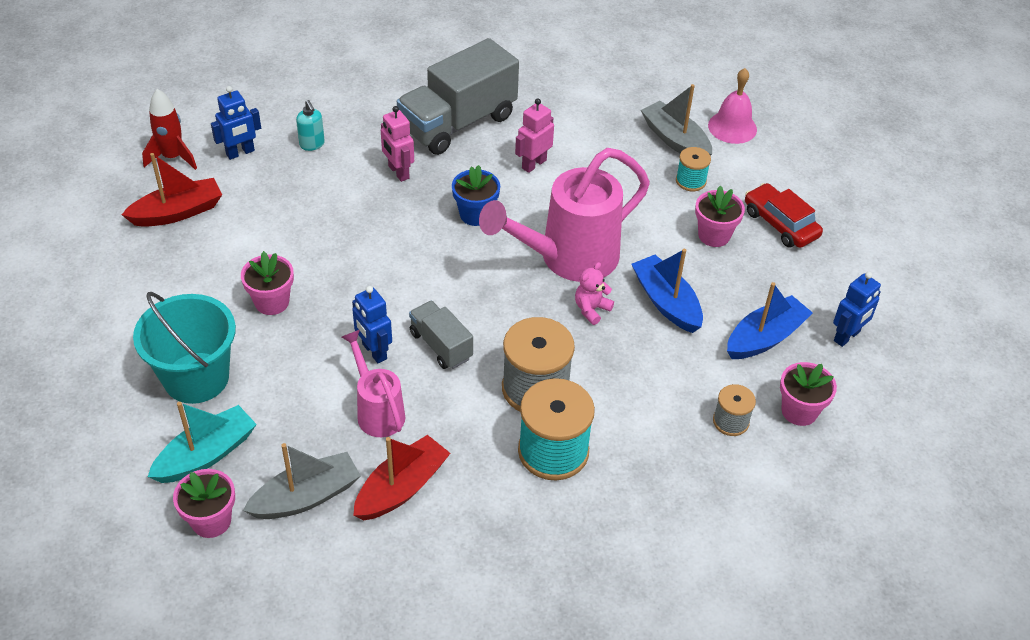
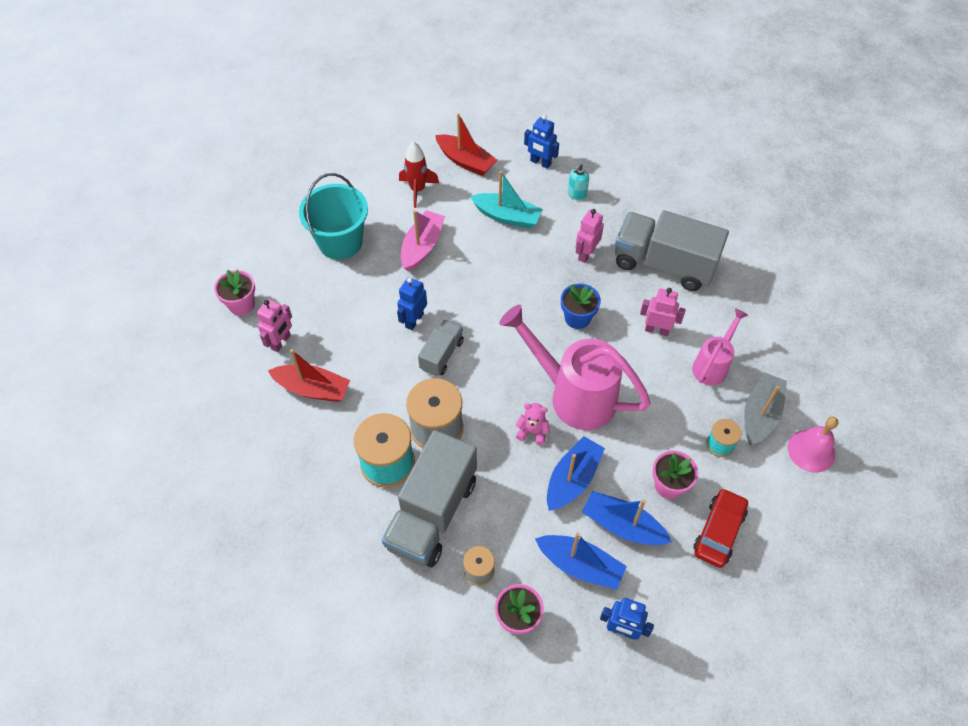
camera: 65 degrees right, 10 degrees up
(173, 157) = (511, 133): red rocket -> red rocket (417, 190)
(206, 455) = (286, 277): turquoise boat -> turquoise boat (507, 216)
(272, 302) = (422, 246): pink flower pot -> pink boat
(306, 497) = (281, 342): grey boat -> pink robot
(377, 411) = (366, 346): pink watering can -> pink watering can (712, 365)
(641, 435) = (432, 513): none -> grey truck
(738, 287) = (622, 525): none -> blue boat

